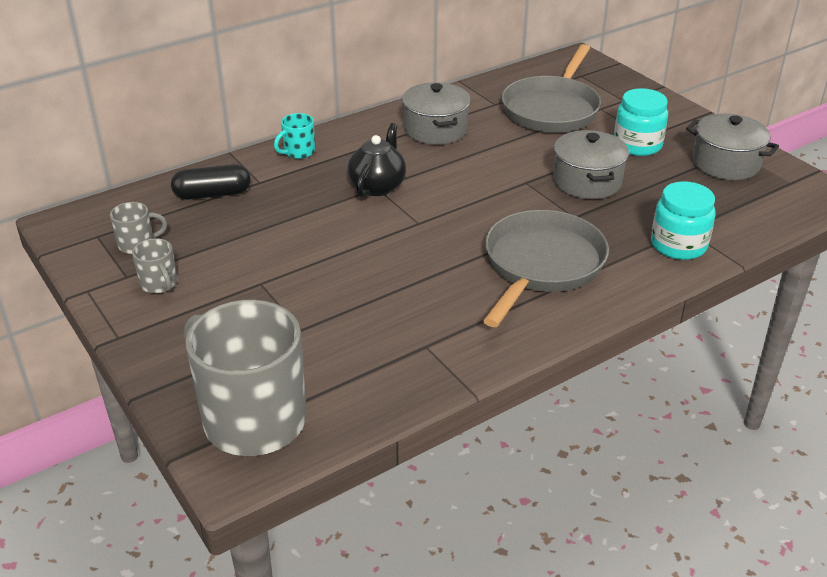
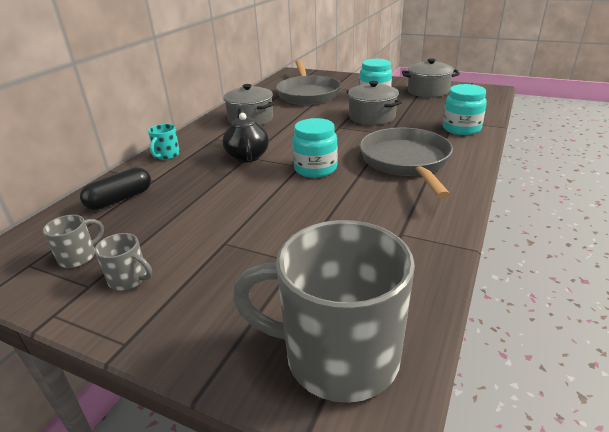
camera: 30 degrees left, 5 degrees down
(430, 233) = (315, 169): none -> turquoise jar

